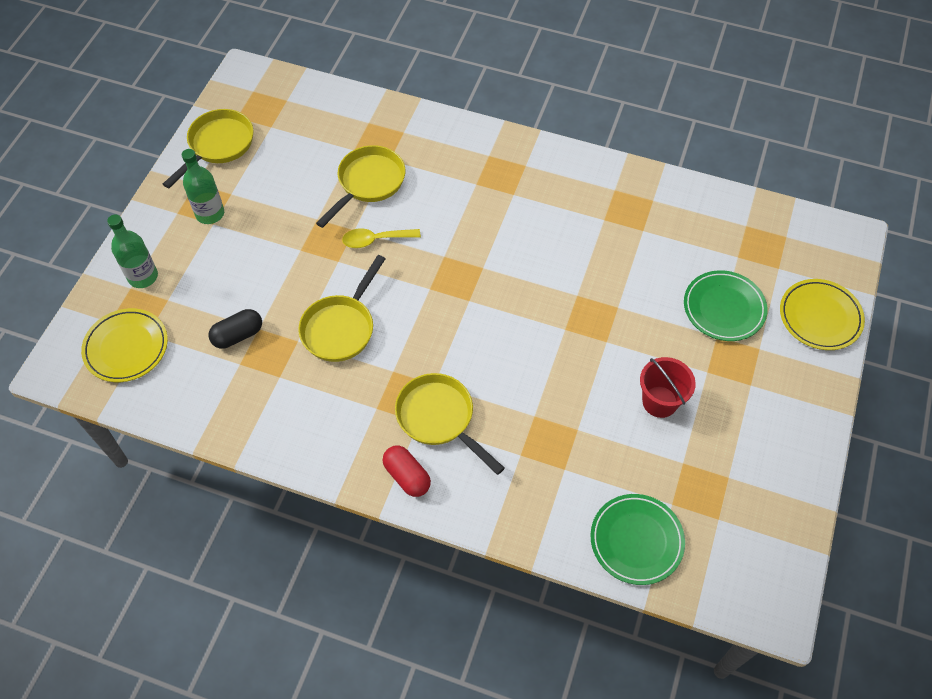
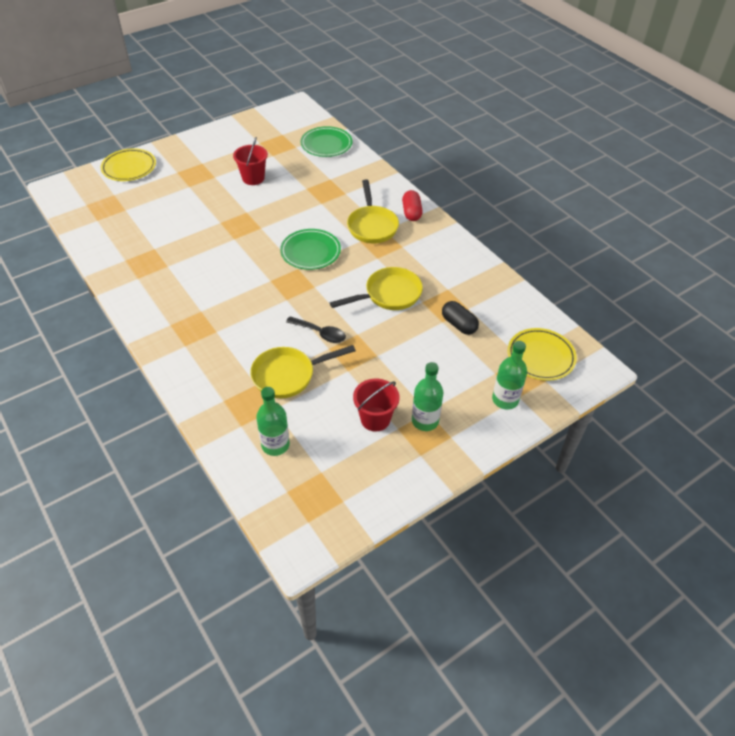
camera: 145 degrees left, 10 degrees down
(218, 145) = (379, 480): yellow pan -> none
(238, 335) = (459, 324): black capsule -> black capsule turned 45 degrees clockwise
(257, 190) = (375, 419): none -> red bucket
(326, 124) = (275, 445): none -> green bottle
(376, 240) = (320, 333): yellow spoon -> black spoon
(724, 308) = (168, 194): green plate -> green plate (310, 252)

